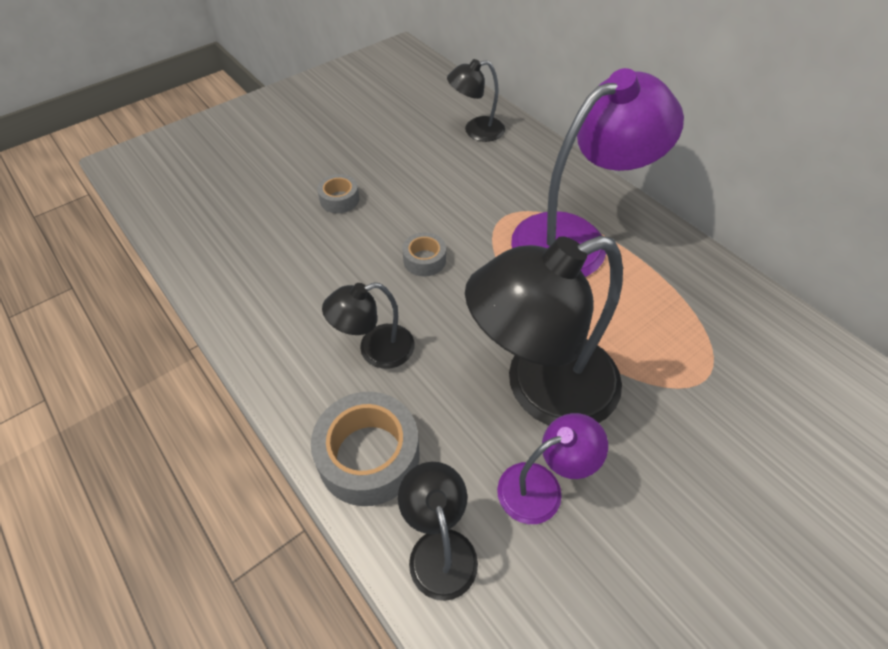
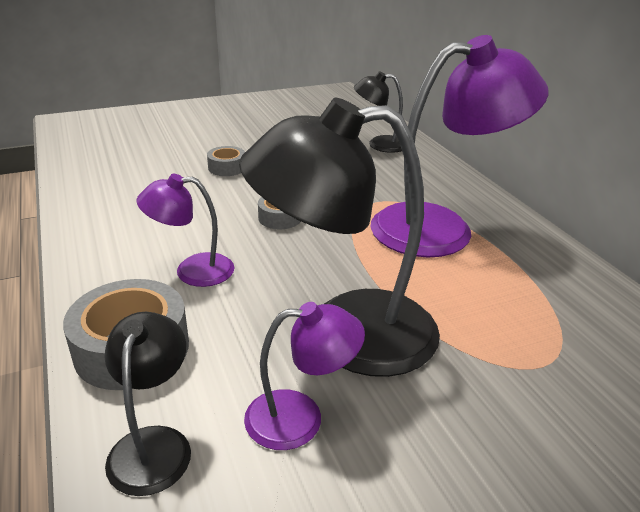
camera: 15 degrees right, 20 degrees down
(375, 350) = (192, 271): black lamp -> purple lamp

